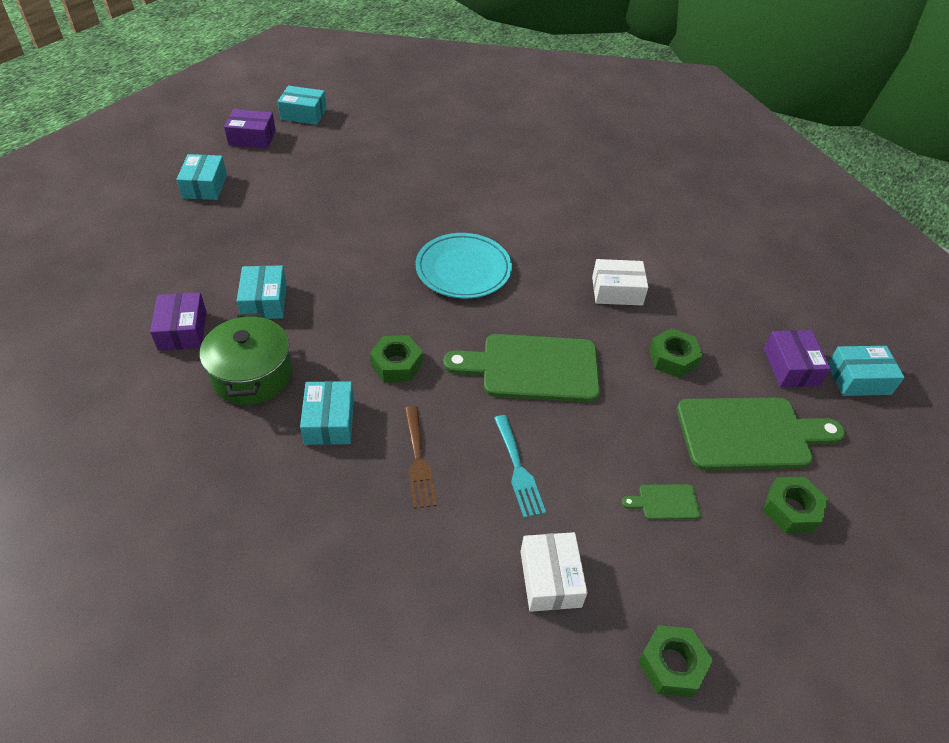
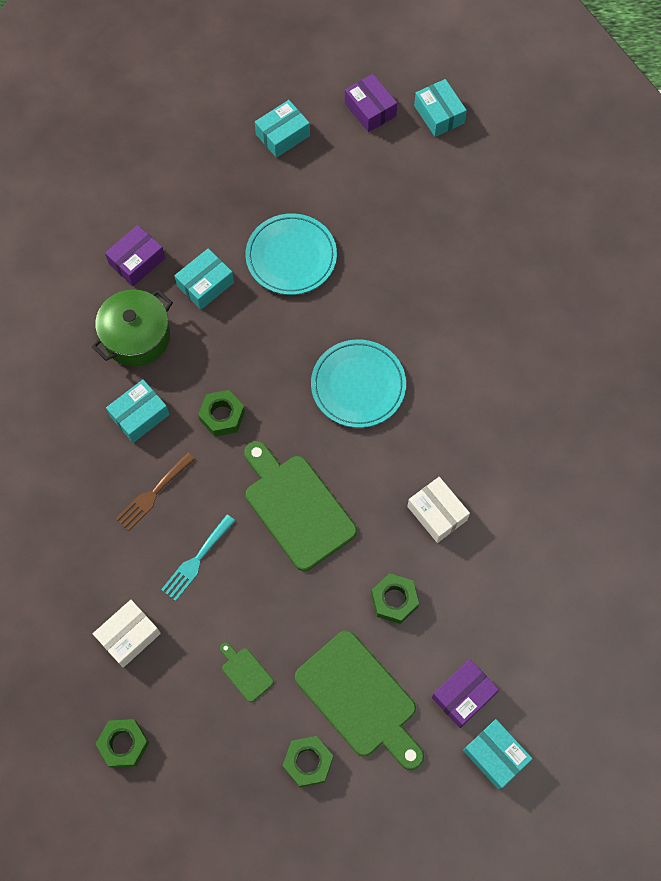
camera: 55 degrees right, 20 degrees up
(309, 240) = (291, 257): none -> turquoise plate

